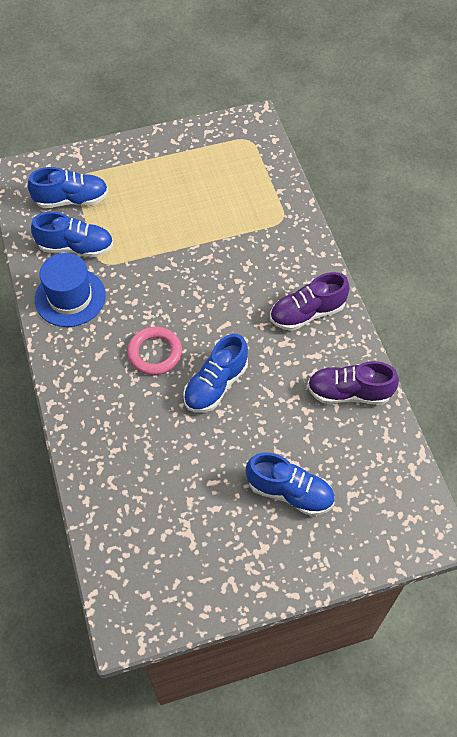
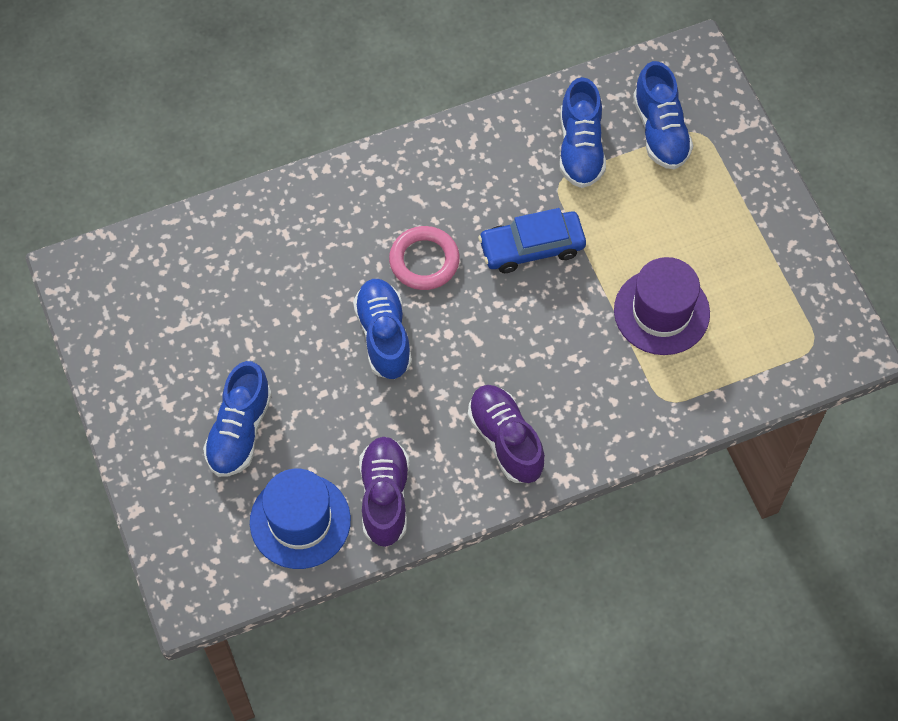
camera: 85 degrees right, 5 degrees up
(70, 297) = (499, 154): blue hat -> blue hat (300, 521)
(154, 284) = (532, 247): none -> blue car
(215, 214) = (661, 312): none -> purple hat
(216, 385) = (383, 335): blue shoe -> blue shoe turned 45 degrees clockwise

